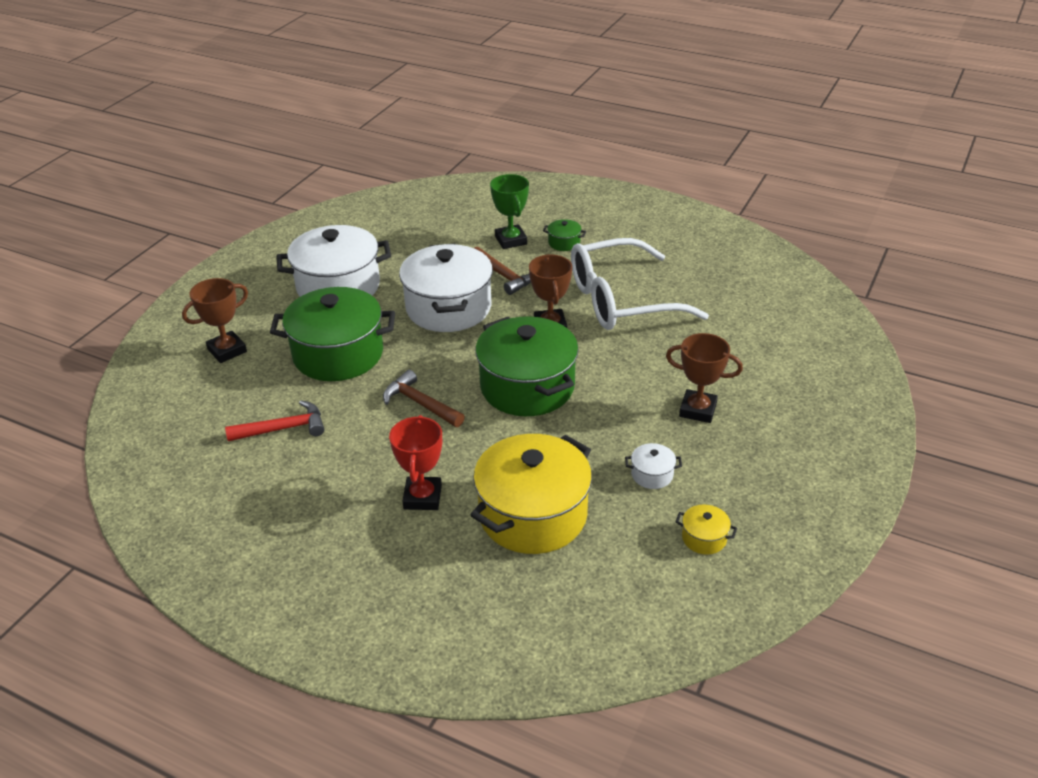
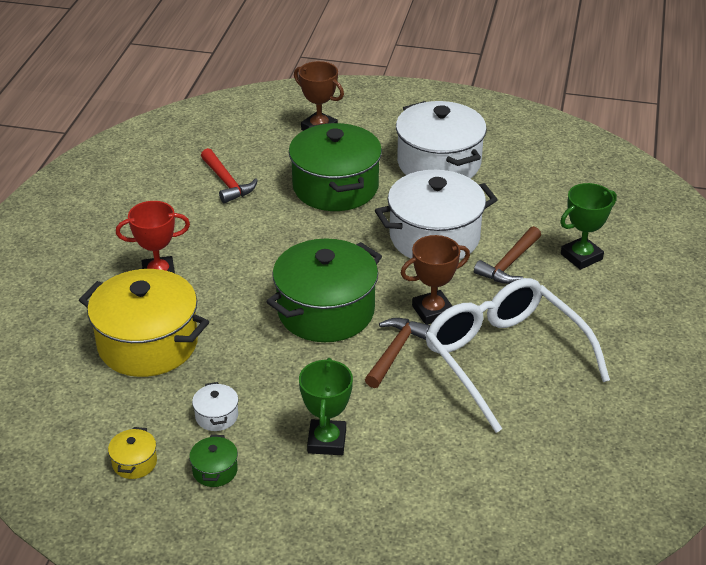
camera: 75 degrees right, 0 degrees up
(420, 404) = (280, 249): brown hammer -> brown hammer (395, 352)
(564, 243) = (599, 297): green pot -> green pot (215, 470)
(698, 410) = (327, 441): brown trophy -> green trophy

